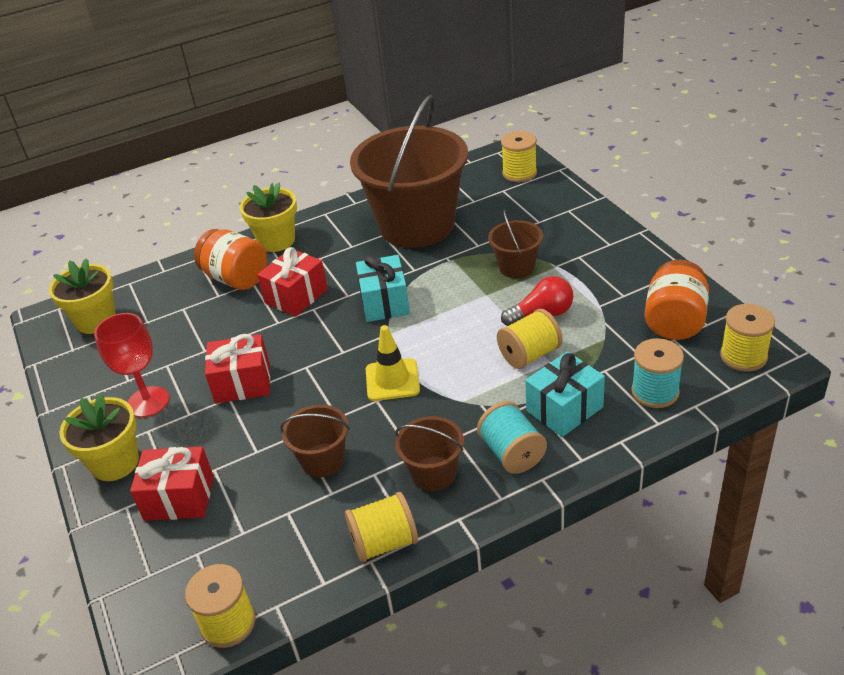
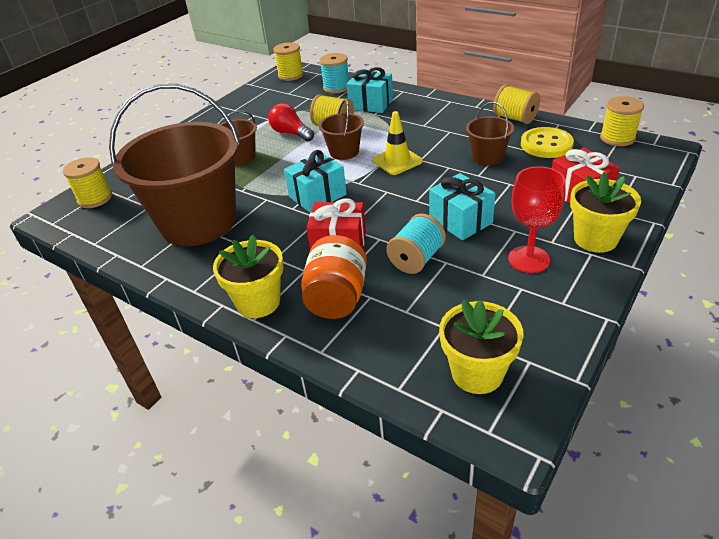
camera: 120 degrees left, 0 degrees up
(242, 383) = (460, 221): red gift -> turquoise gift
(291, 533) = (546, 144): none -> yellow button
(433, 473) = (456, 122): brown bucket -> brown bucket (344, 152)
(512, 453) = (417, 107): turquoise spool -> turquoise spool (416, 259)
(674, 321) = (271, 96): orange jar -> none

